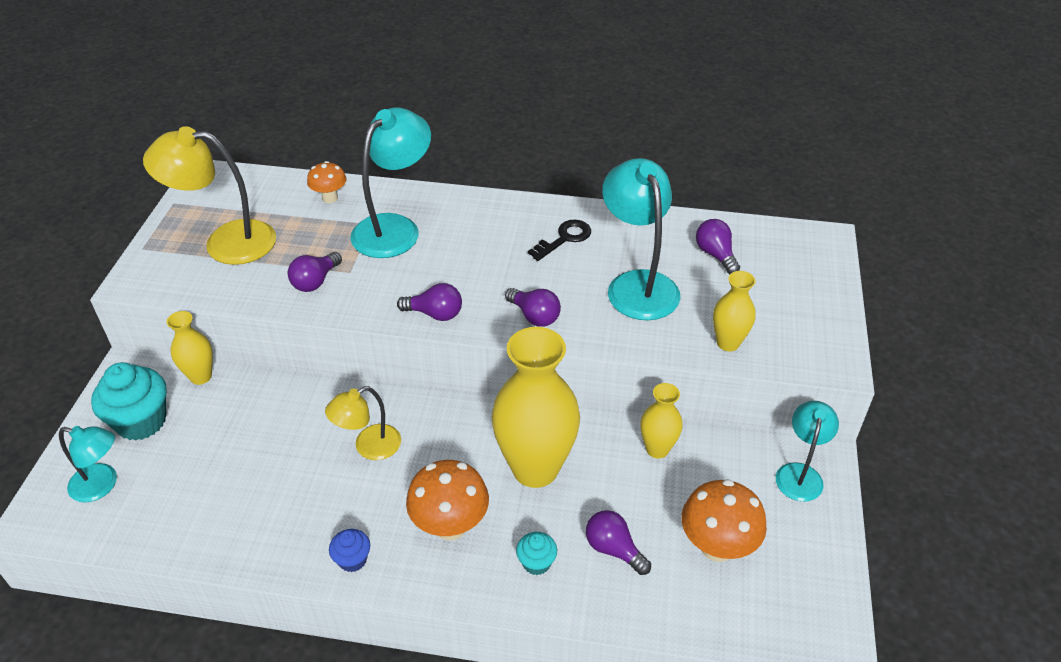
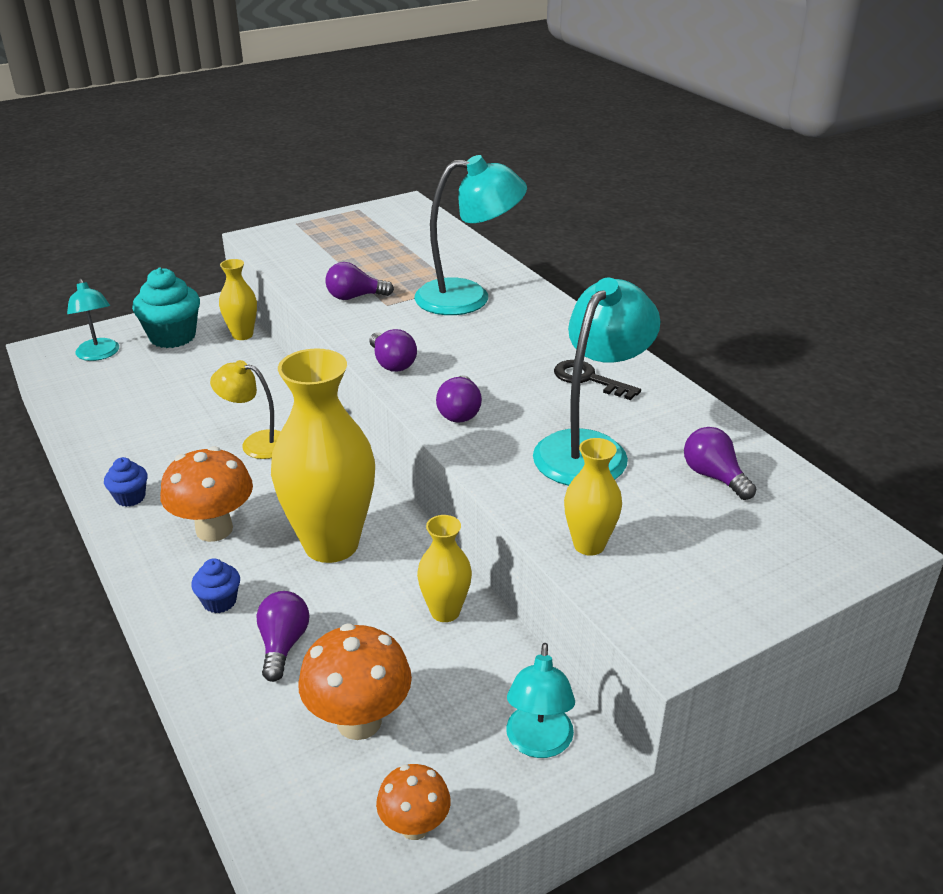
camera: 50 degrees right, 10 degrees down
(226, 242) = (346, 245): yellow lamp -> none
(330, 198) = (459, 256): orange mushroom -> orange mushroom (414, 826)
(536, 563) = (219, 601): turquoise cupcake -> blue cupcake
(564, 238) = (588, 379): black key -> black key turned 150 degrees counterclockwise
(715, 255) = (714, 476): purple light bulb -> purple light bulb turned 60 degrees counterclockwise
(800, 473) = (538, 743): turquoise lamp -> turquoise lamp turned 120 degrees clockwise

